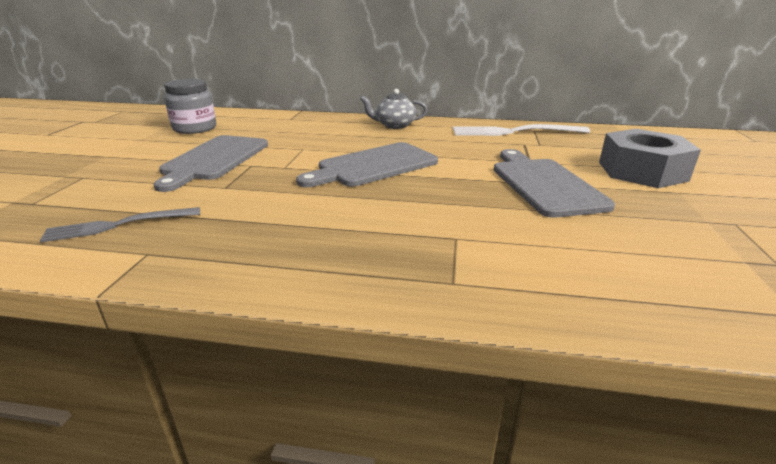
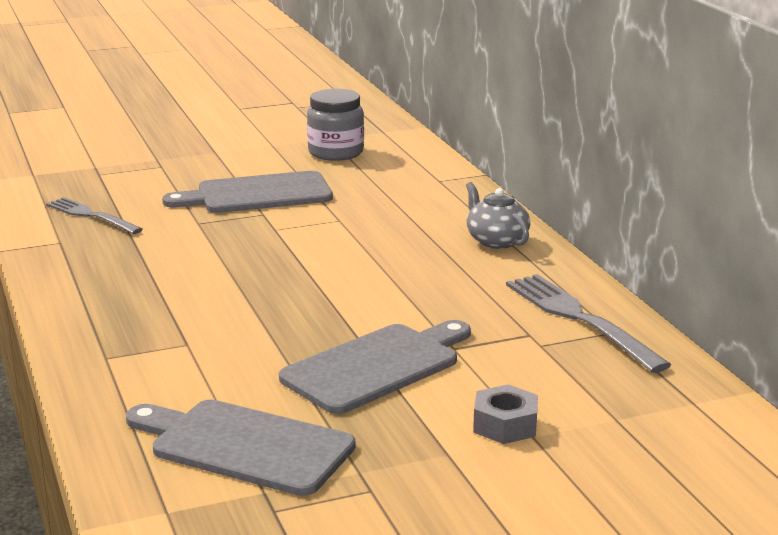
camera: 60 degrees right, 5 degrees down
(373, 166) = (327, 267): grey cutting board -> grey cutting board (244, 446)
(513, 132) = (579, 319): white fork -> grey fork
(642, 171) = (505, 425): grey nut -> grey nut, size x0.54

